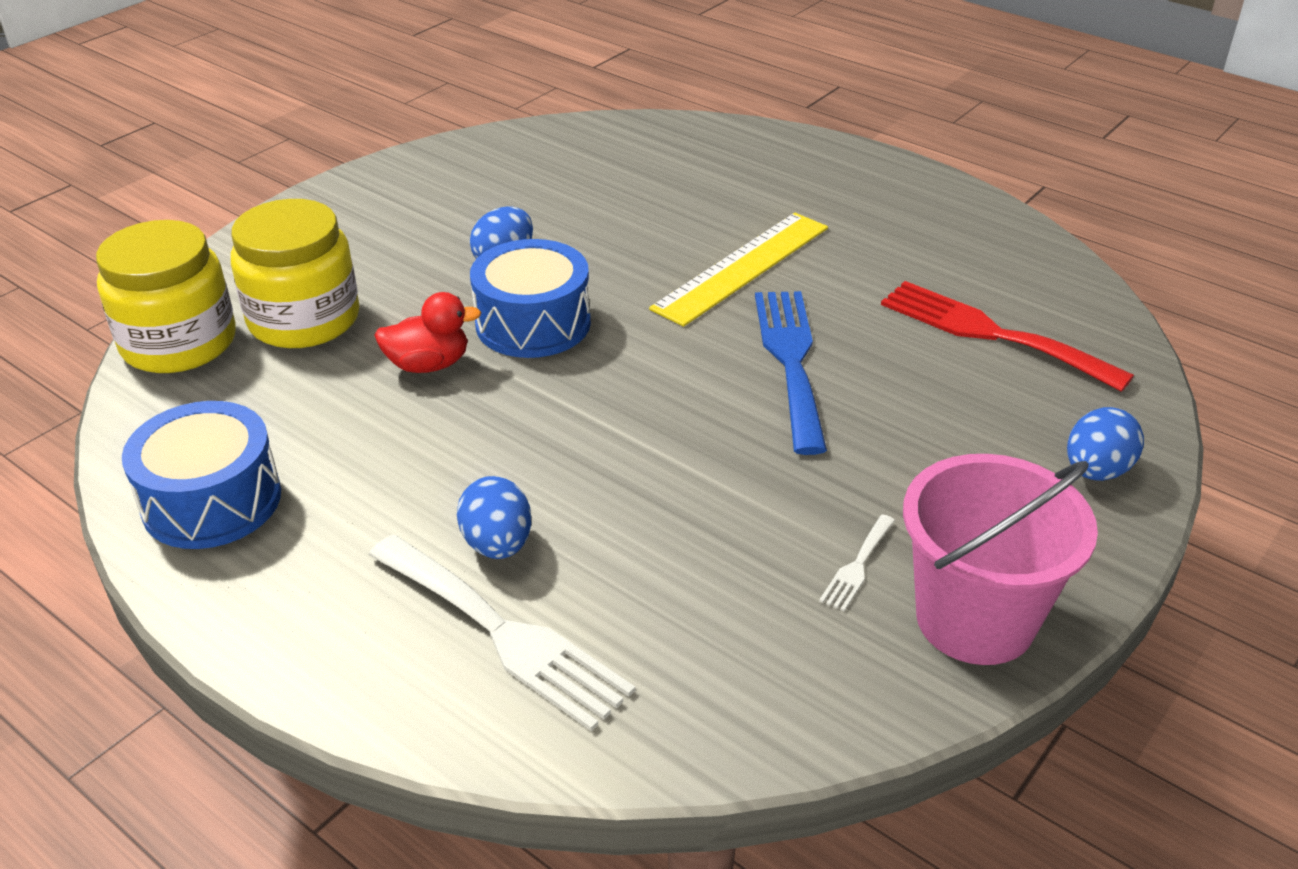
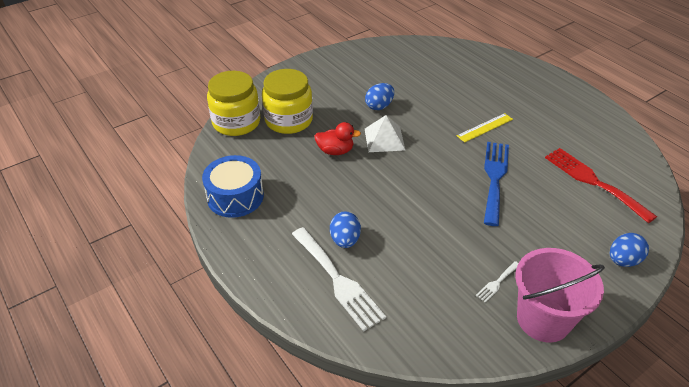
camera: 15 degrees right, 5 degrees up
(533, 323) = (384, 139): blue drum -> white pyramid
(742, 267) = (485, 127): yellow ruler -> yellow ruler, size x0.60

